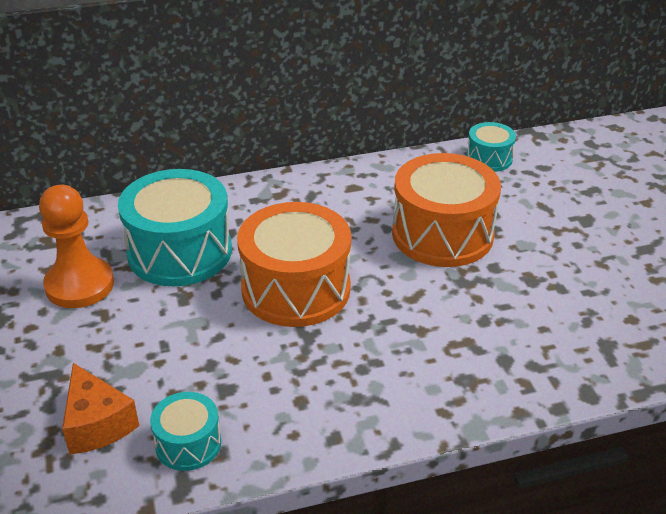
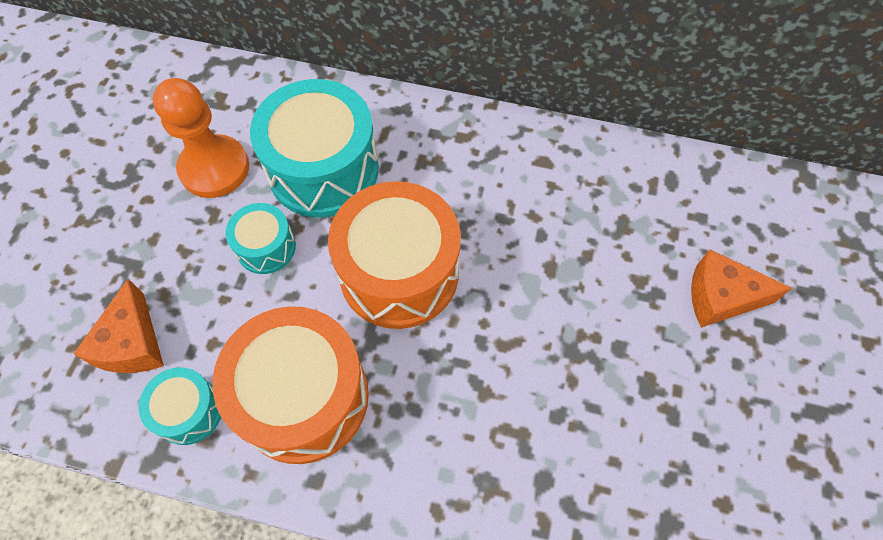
camera: 30 degrees right, 25 degrees up
(442, 234) = (594, 273): orange drum -> orange drum (303, 397)
(489, 158) = (721, 187): turquoise drum -> turquoise drum (266, 247)
(537, 215) = (720, 297): none -> orange cheese

